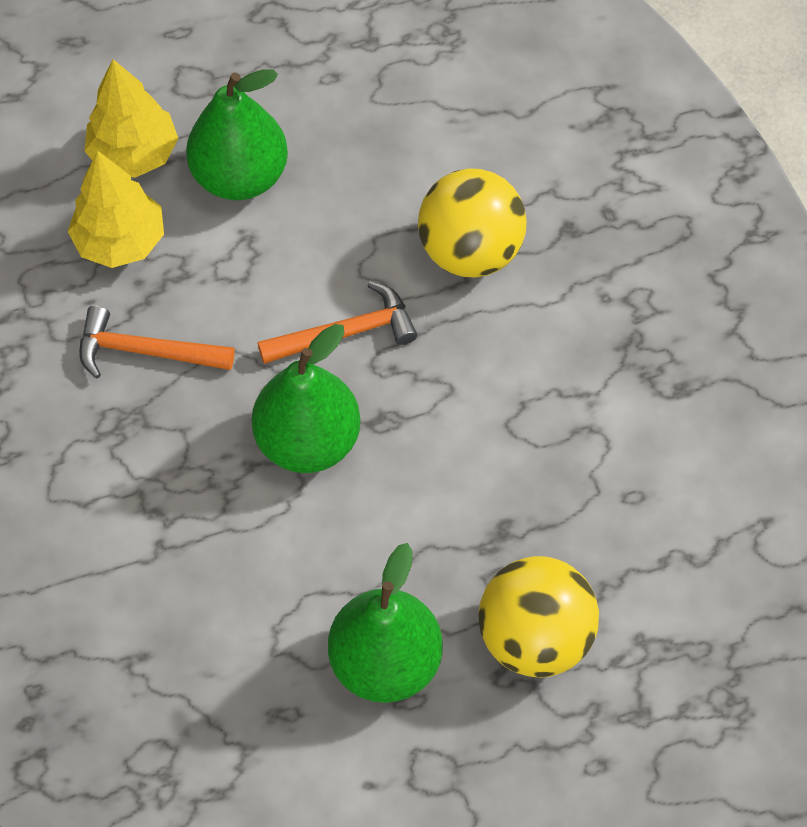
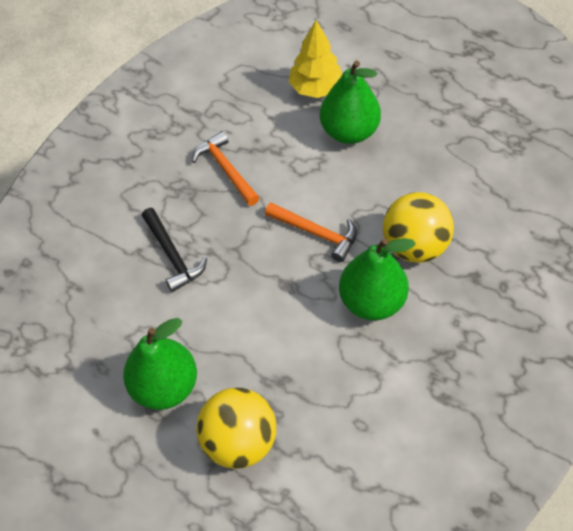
camera: 50 degrees right, 5 degrees down
(120, 241) = (269, 118): yellow tree -> none
(209, 511) = (173, 255): none -> black hammer
(308, 441) = (246, 263): green pear -> green pear (372, 301)

